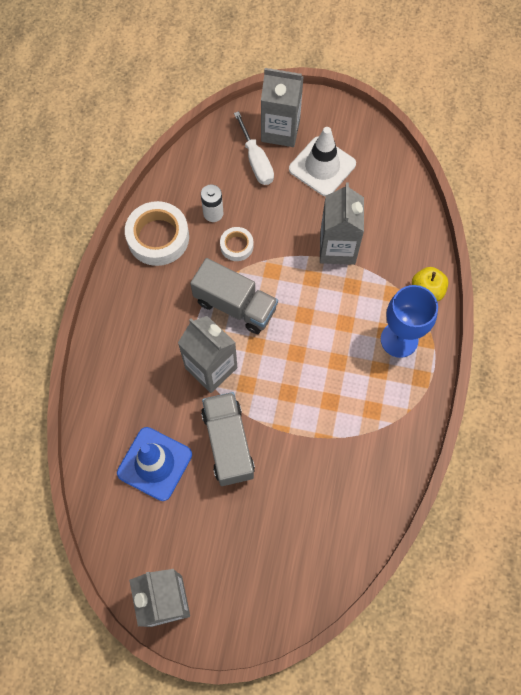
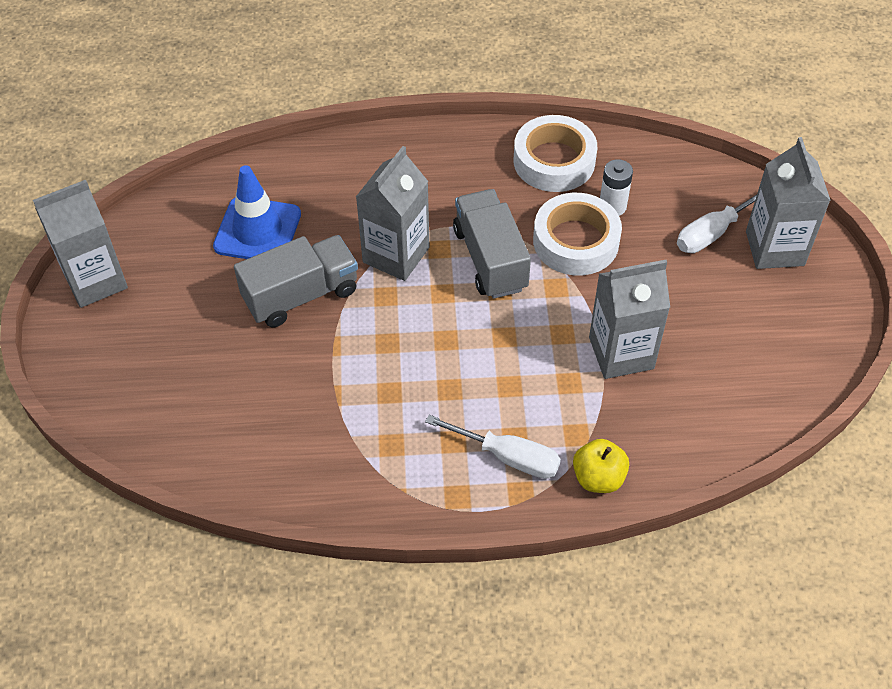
camera: 75 degrees right, 15 degrees down
(235, 305) = (490, 259): grey truck -> grey truck turned 150 degrees clockwise
(236, 246) = (576, 241): white tape -> white tape, size x1.87
(322, 166) = (742, 308): white traffic cone -> none
(399, 339) = (508, 457): blue goblet -> white screwdriver

